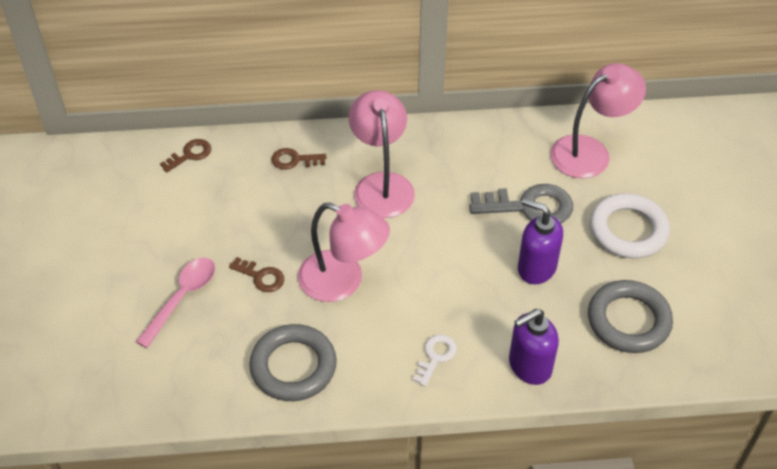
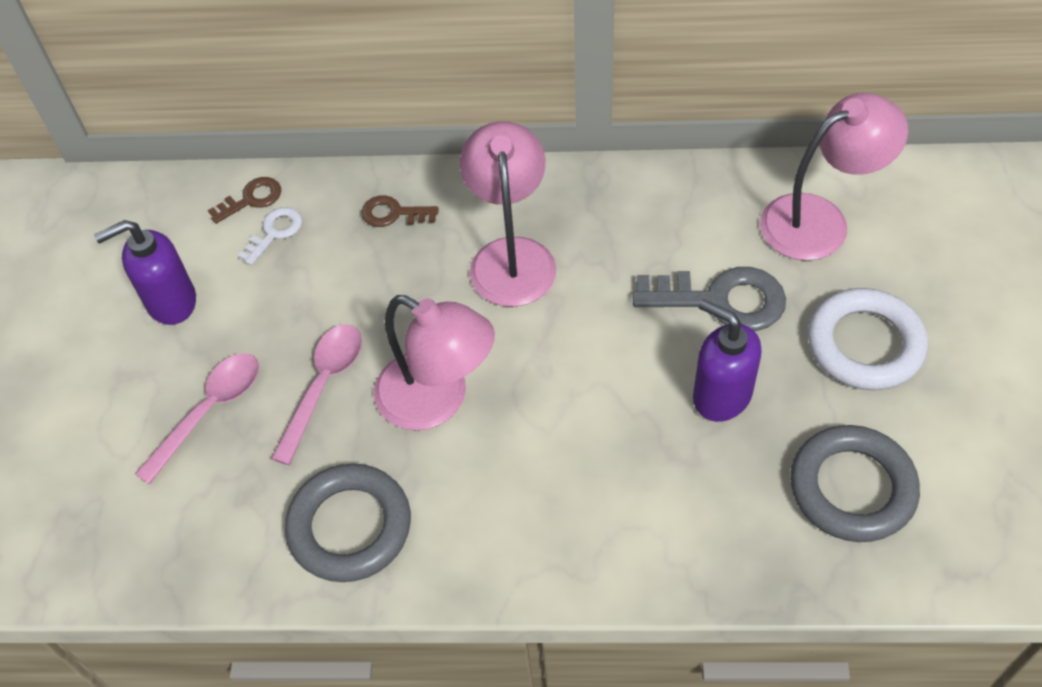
camera: 10 degrees right, 5 degrees up
(261, 277) = (323, 386): brown key -> pink spoon
(435, 356) = (557, 526): white key -> white key (275, 232)
(529, 366) = (694, 551): purple soap dispenser -> purple soap dispenser (171, 302)

